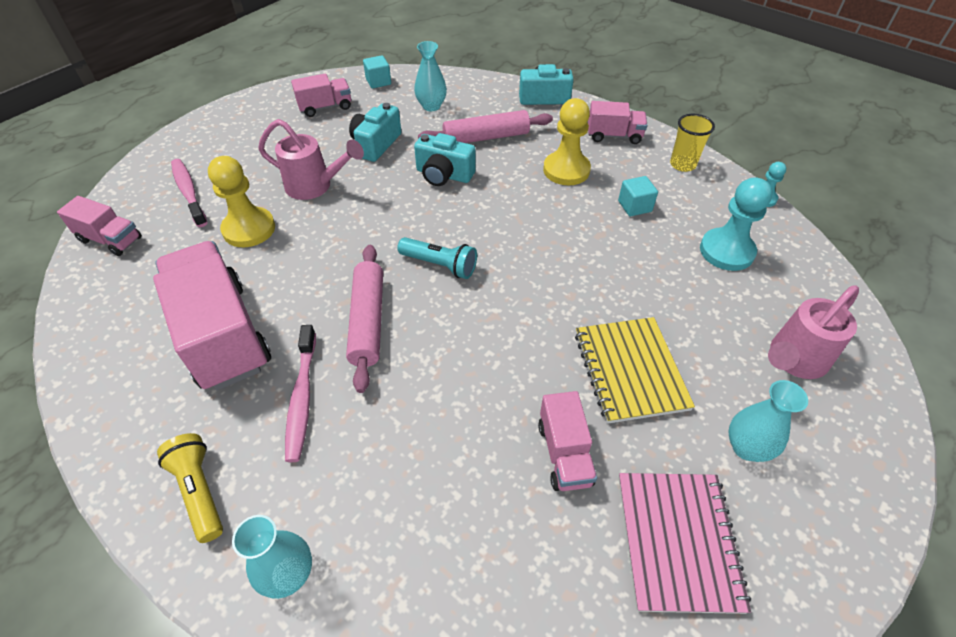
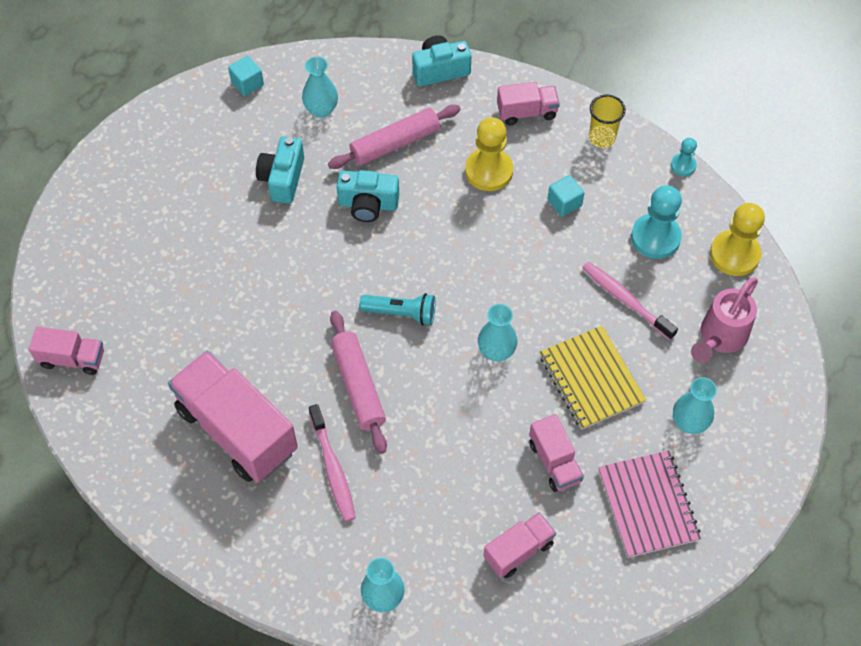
camera: 15 degrees left, 10 degrees up
(189, 192) = (117, 285): pink toothbrush -> pink toothbrush (625, 300)
(199, 491) = (288, 559): yellow flashlight -> none
(249, 229) = (202, 315): yellow pawn -> yellow pawn (734, 254)
(315, 186) = (244, 249): pink watering can -> none
(325, 107) = (204, 136): pink truck -> pink truck (518, 550)
(528, 320) = (496, 351): none -> turquoise vase

